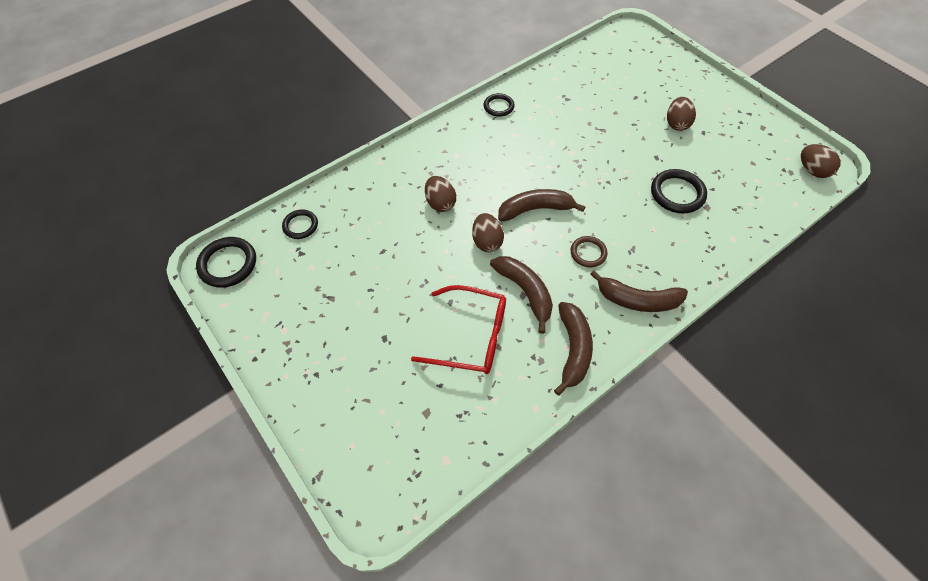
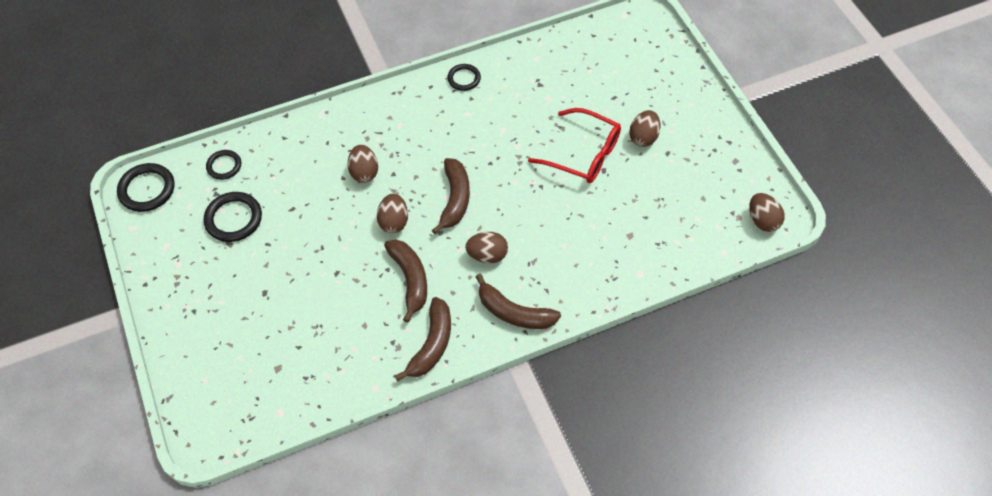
camera: 15 degrees right, 0 degrees up
(471, 337) = (343, 310): red glasses -> red glasses (583, 154)
(535, 209) = (455, 199): brown banana -> brown banana turned 90 degrees clockwise
(588, 253) = (487, 255): brown ring -> brown egg
(677, 193) = (606, 214): black ring -> black ring (233, 219)

